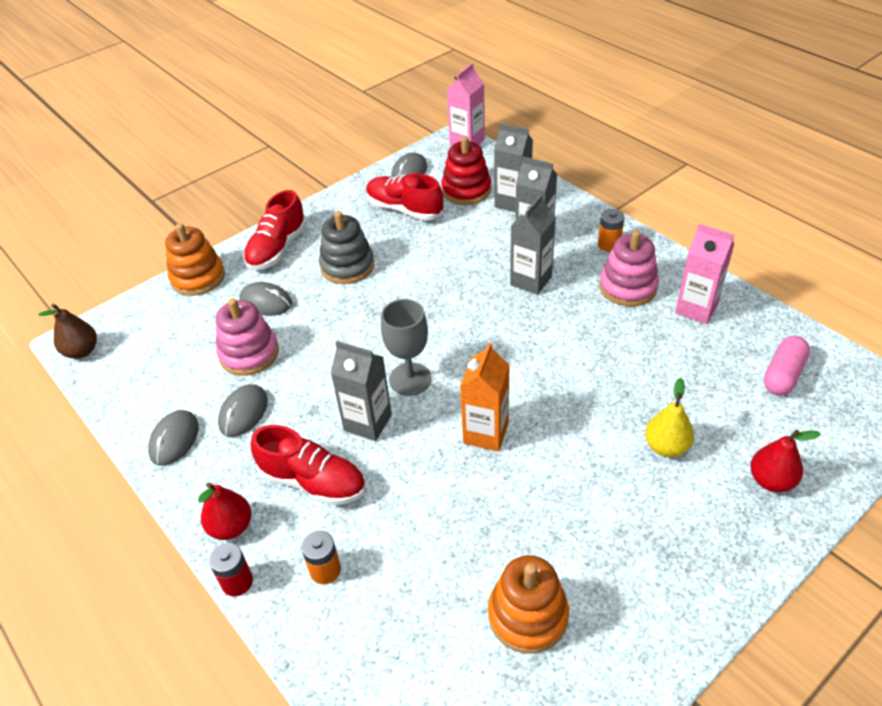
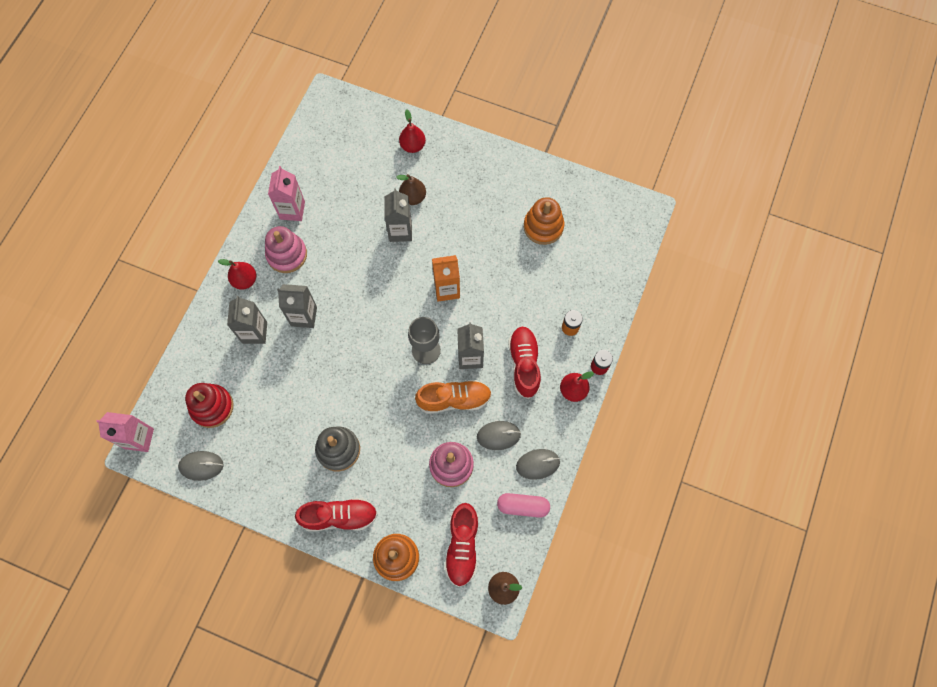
camera: 120 degrees left, 25 degrees up
(266, 302) = (399, 486): grey mouse -> none
(324, 384) = (454, 399): none -> orange shoe
(404, 209) = (254, 443): red shoe -> red shoe (462, 546)
(512, 202) = (216, 365): grey carton -> grey carton (400, 231)
(609, 244) = (245, 280): orange battery -> red pear
(666, 447) = (413, 197): yellow pear -> brown pear
(783, 375) = (332, 154): pink capsule -> pink capsule (523, 506)

